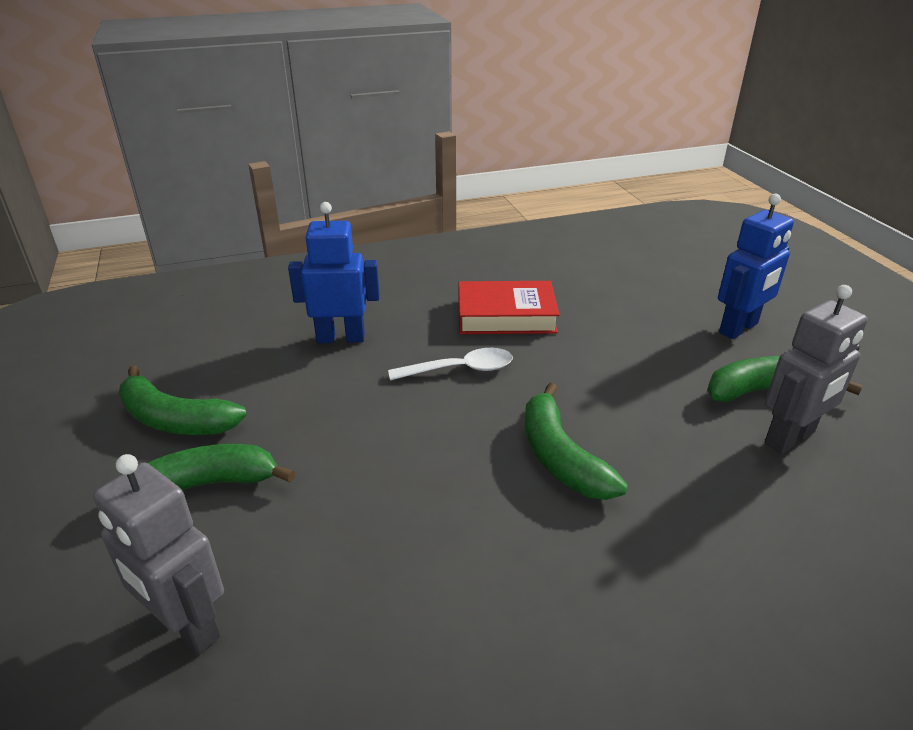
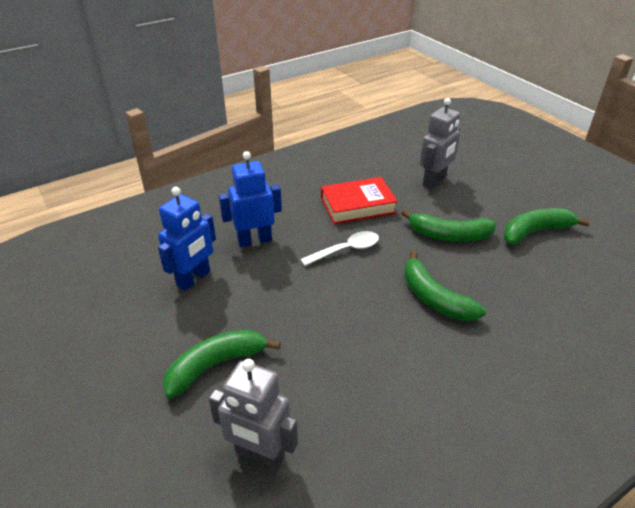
camera: 15 degrees left, 5 degrees up
(175, 419) = (171, 321): green banana -> green banana (449, 235)
(739, 328) = (504, 191): blue robot -> blue robot (194, 279)
(790, 438) = (558, 260): grey robot -> grey robot (434, 181)

